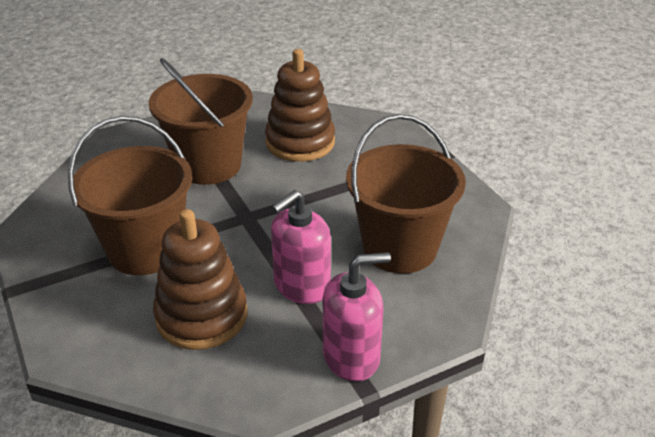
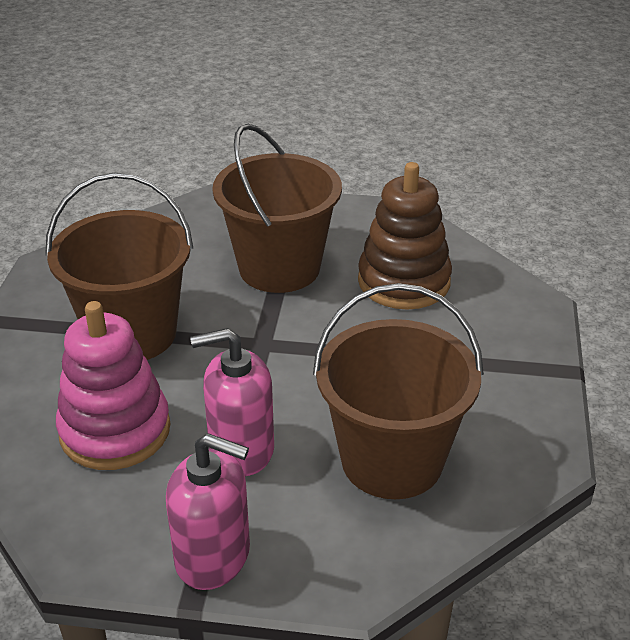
camera: 35 degrees right, 0 degrees up
(201, 316) = (115, 430): brown stacking toy -> pink stacking toy

